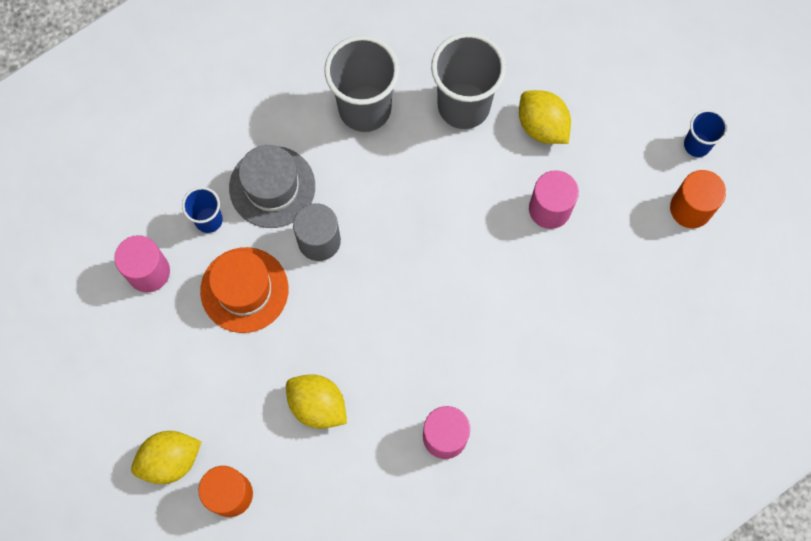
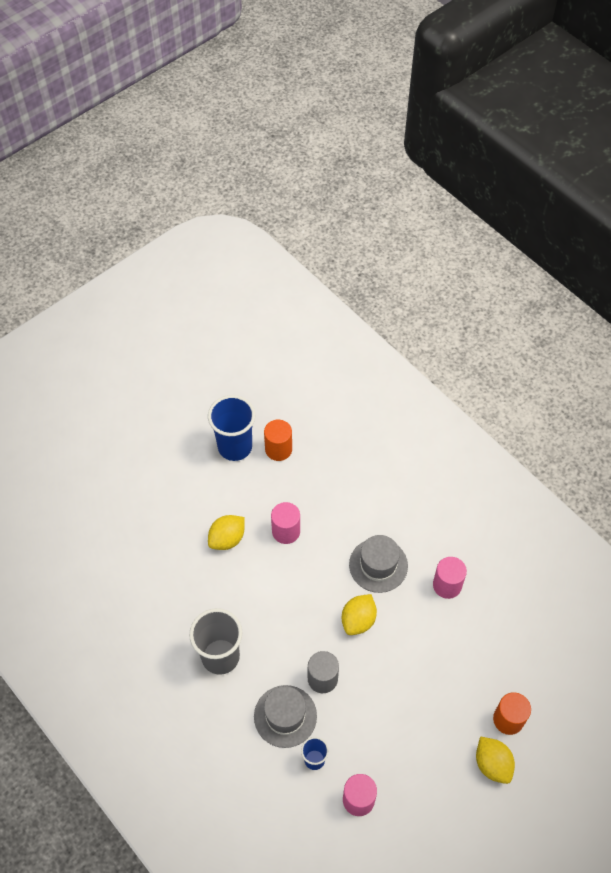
camera: 95 degrees left, 15 degrees down
(244, 290) = (364, 727): orange hat -> none
(317, 405) = (439, 667): yellow lemon -> yellow lemon (358, 620)
(464, 105) = (215, 590): grey cup -> none
(485, 337) = (378, 565): none -> grey hat
(697, 144) = (235, 447): blue cup -> blue cup, size x1.94

